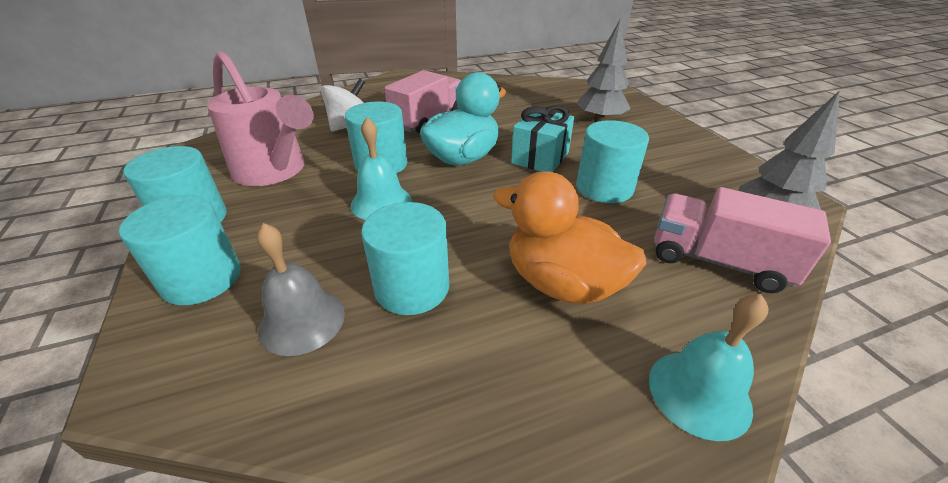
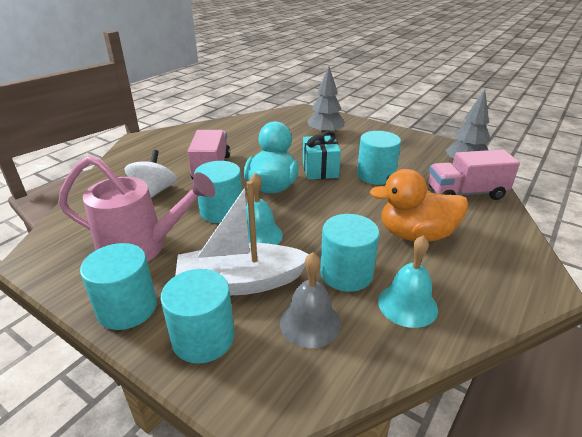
camera: 35 degrees left, 5 degrees down
(302, 242) = (240, 282): none -> white boat
(699, 393) = (518, 254): turquoise bell -> turquoise bell (407, 305)

